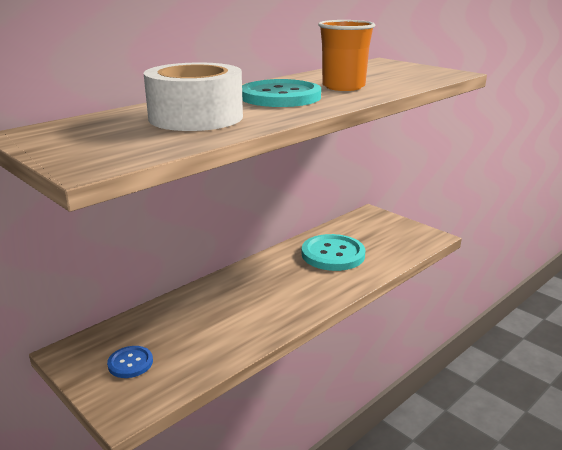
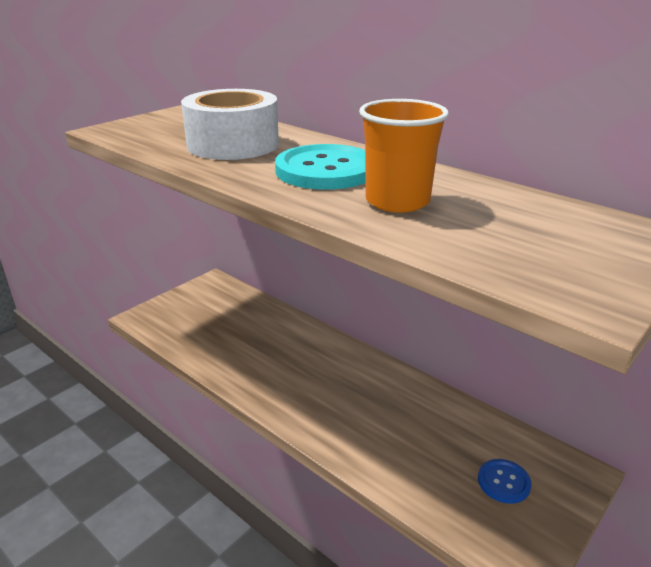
camera: 85 degrees right, 5 degrees up
(130, 363) = (196, 310): blue button -> blue button (503, 482)
(333, 254) = (410, 425): turquoise button -> none

